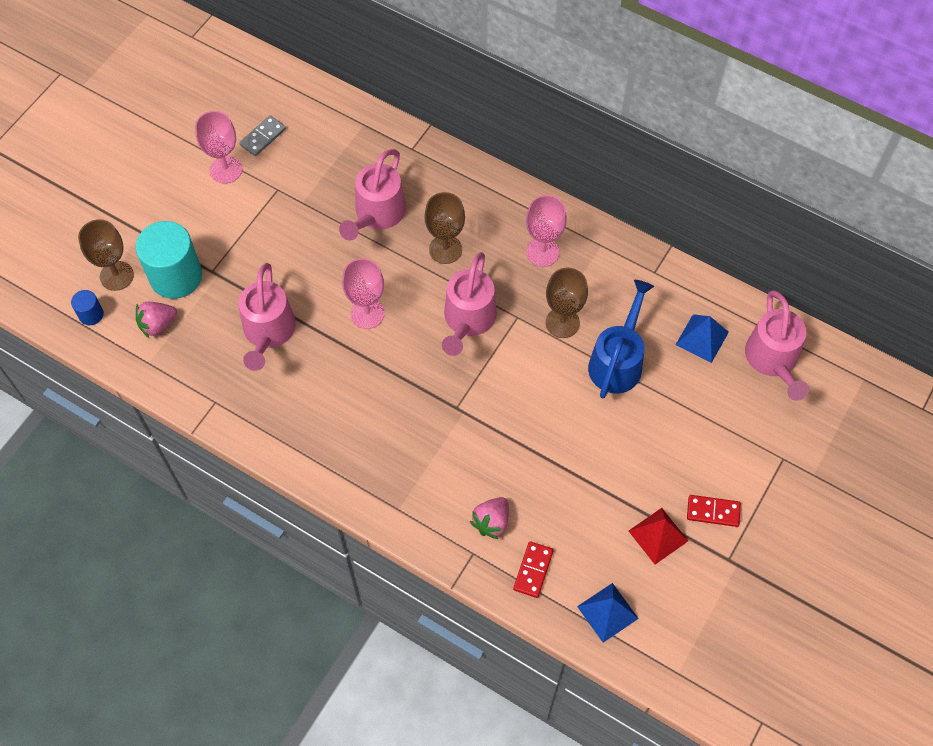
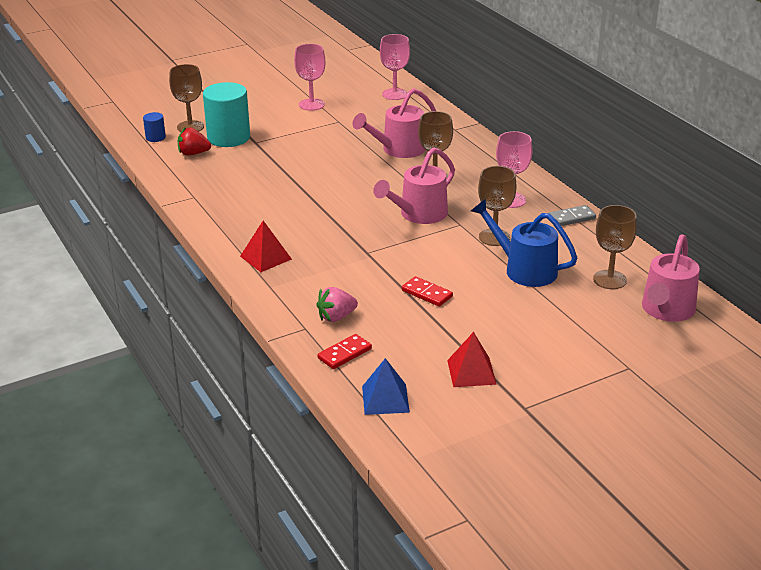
camera: 30 degrees right, 30 degrees down
(157, 324) = (193, 153): pink strawberry -> red strawberry
(263, 137) = (352, 98): grey domino -> grey domino (572, 218)
(268, 333) = (264, 178): pink watering can -> none
(362, 466) = (266, 257): none -> red pyramid
(367, 314) = (345, 190): pink goblet -> pink goblet (394, 94)
(618, 360) = (523, 269): blue watering can -> blue watering can turned 105 degrees counterclockwise
(702, 338) = (609, 280): blue pyramid -> brown goblet
(713, 511) = (534, 375): red domino -> red domino (427, 293)

